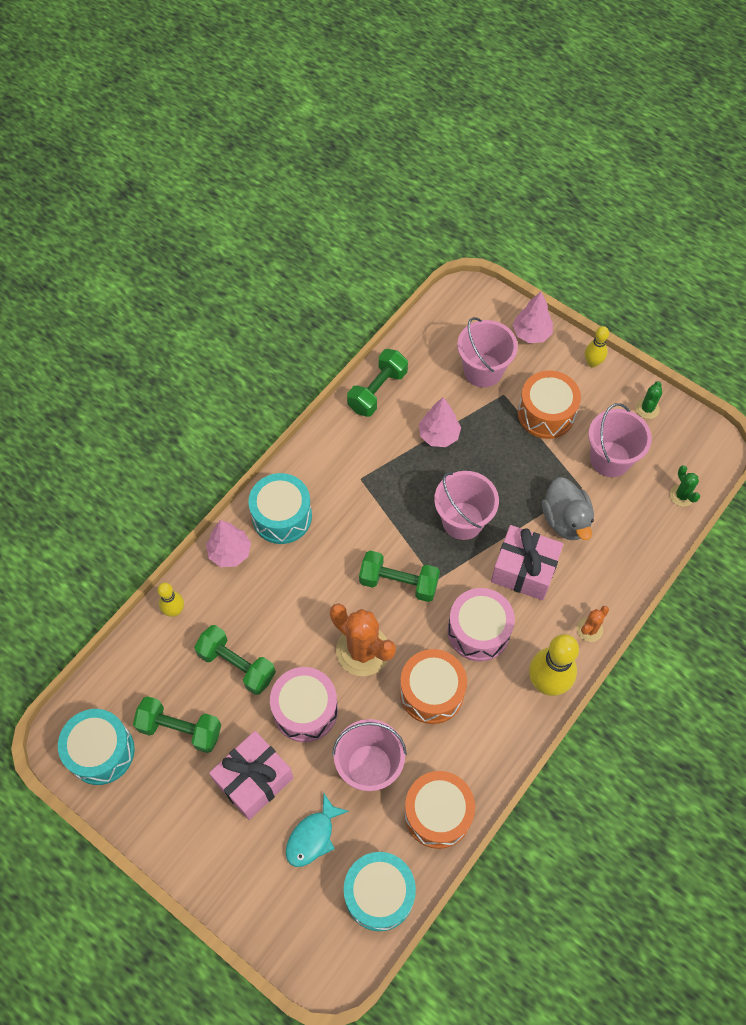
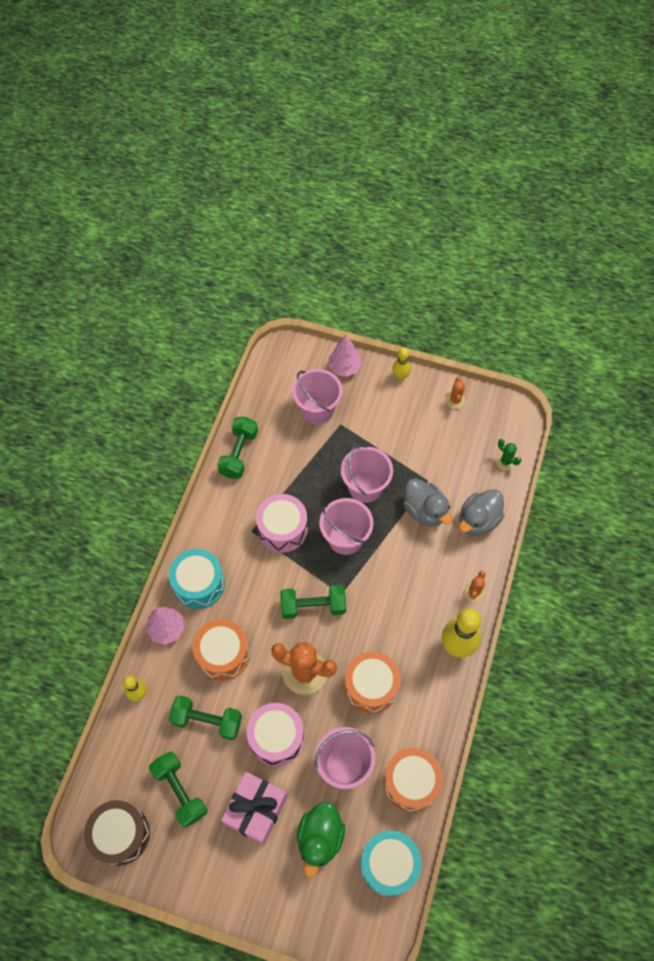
camera: 20 degrees left, 0 degrees up
(101, 751) = (121, 834): turquoise drum -> brown drum
(180, 729) = (180, 791): green dumbbell -> green dumbbell turned 60 degrees clockwise
(313, 836) = (320, 838): turquoise fish -> green duck
(438, 435) = (301, 474): pink tree -> none
(478, 631) = (390, 624): pink drum -> pink drum (282, 529)
(524, 570) = (407, 562): pink gift -> none
(546, 413) = (379, 429): orange drum -> orange drum (223, 654)
(610, 459) = (441, 450): pink bucket -> pink bucket (365, 487)
(624, 551) = (478, 520): none -> grey duck
(647, 409) = (455, 400): green cactus -> orange cactus

